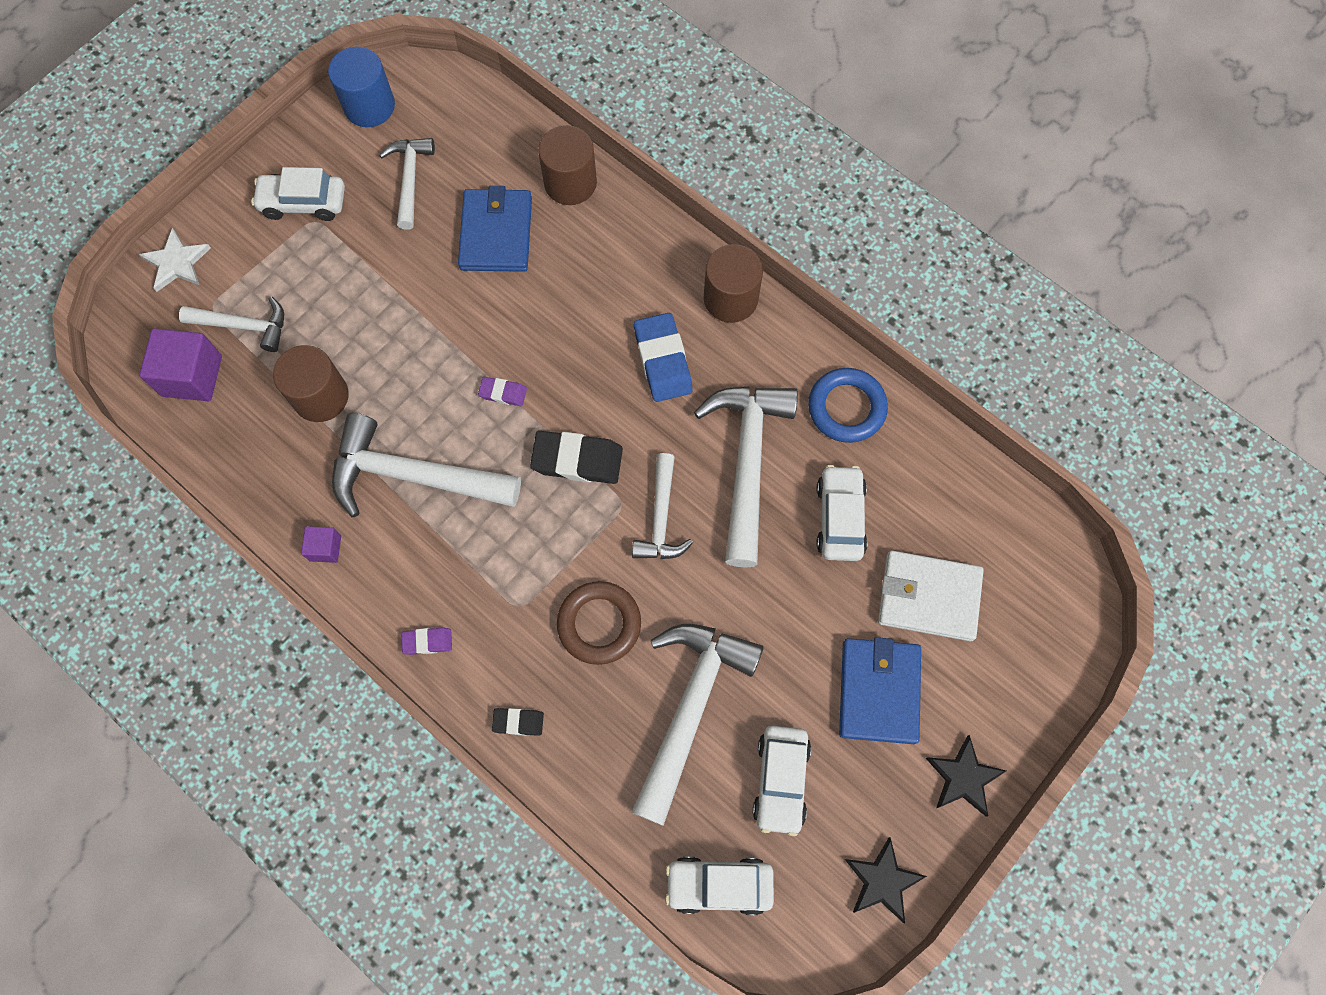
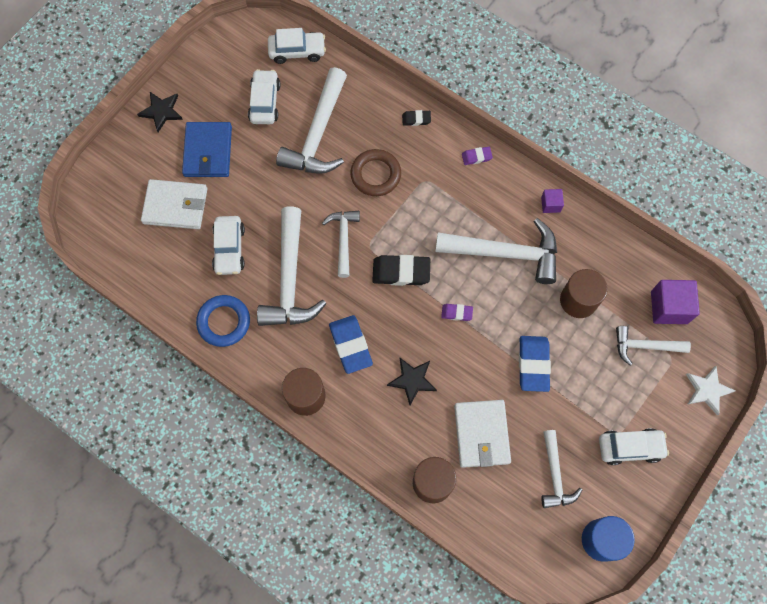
camera: 175 degrees right, 0 degrees up
(407, 314) = (533, 364): none -> blue eraser
(496, 233) = (481, 434): blue wallet -> white wallet
(882, 881) = (209, 60): black star -> black star (412, 380)

